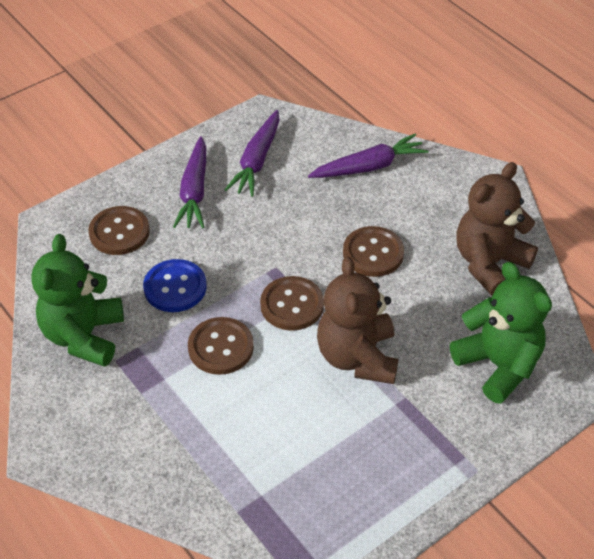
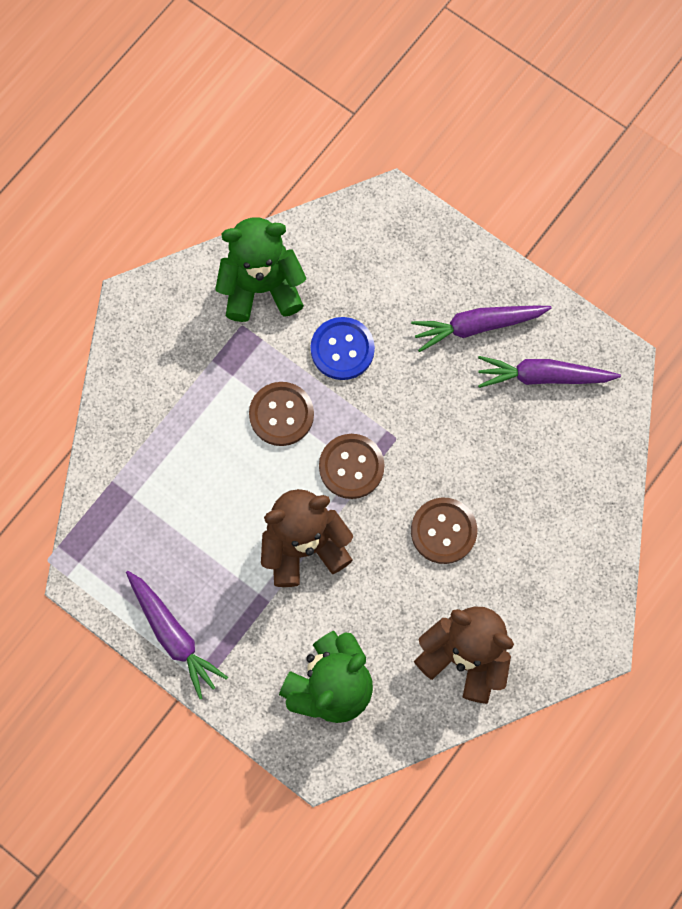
camera: 75 degrees right, 25 degrees up
(119, 232) = (398, 272): brown button -> none
(369, 166) = (572, 499): purple carrot -> purple carrot (174, 635)

